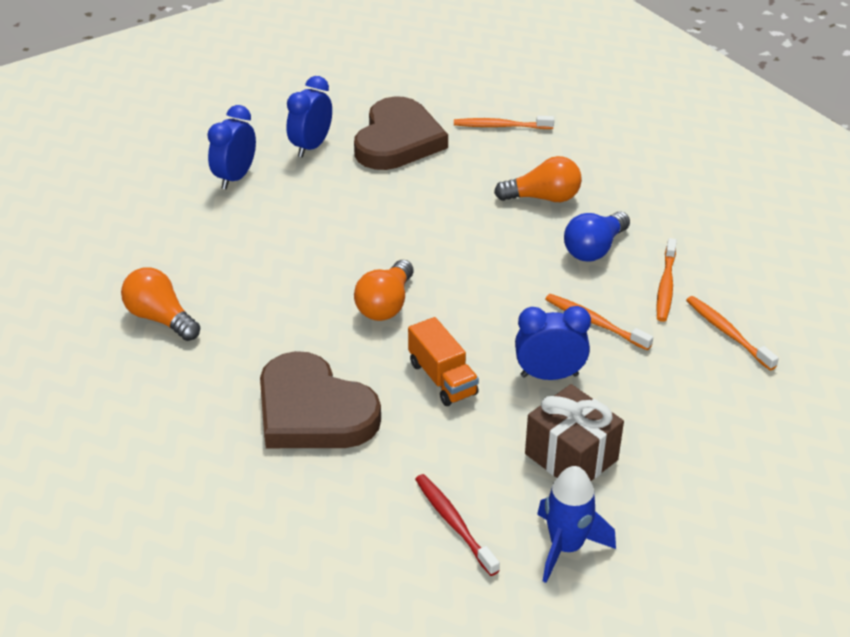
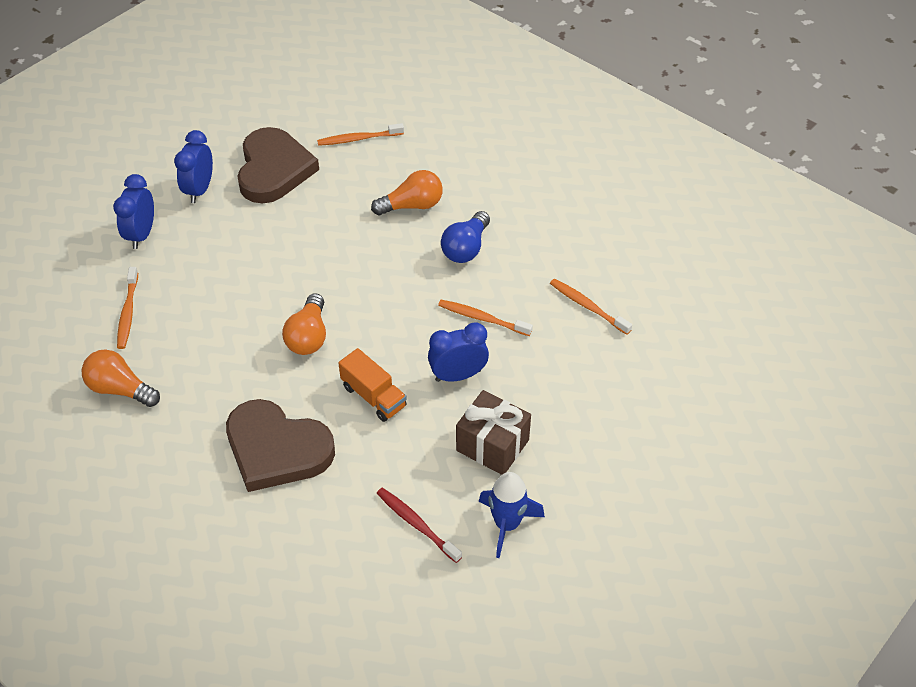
camera: 15 degrees left, 10 degrees up
(665, 286) = (530, 272): orange toothbrush -> orange toothbrush (128, 313)

